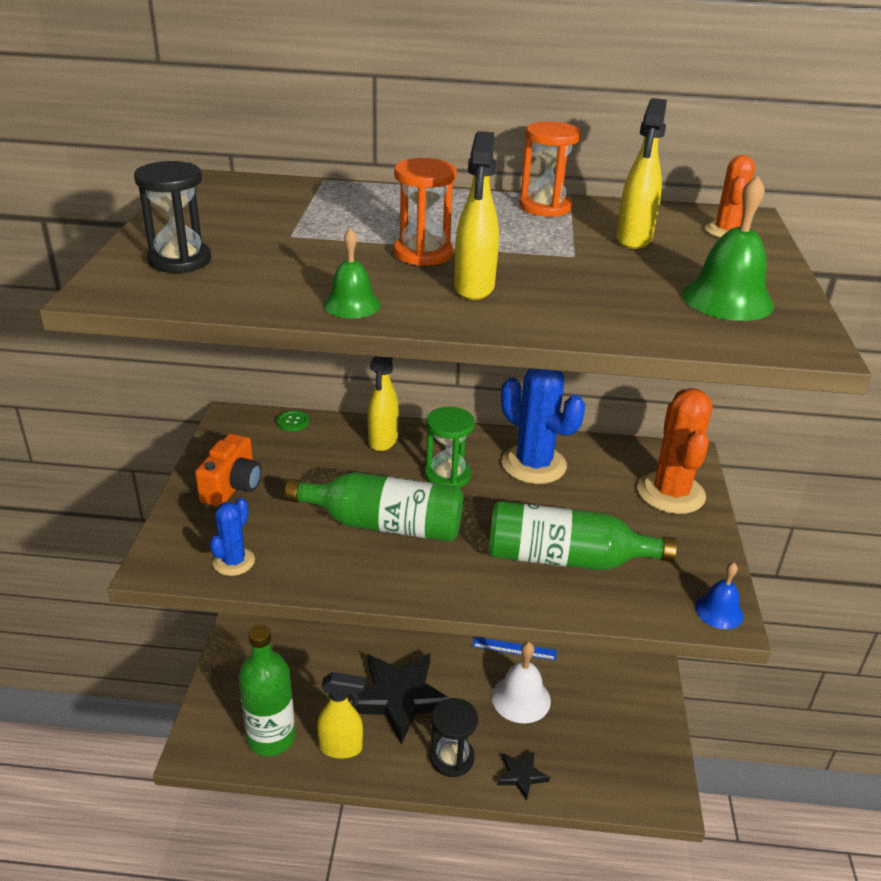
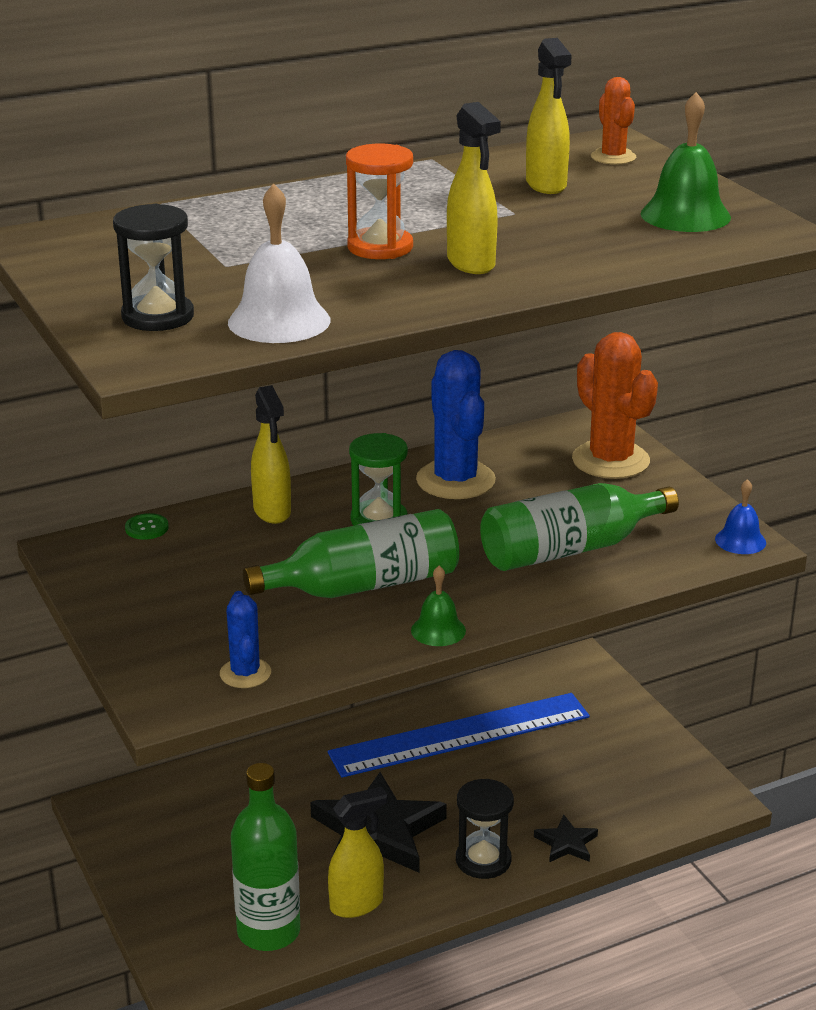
camera: 30 degrees left, 5 degrees down
(232, 487) = (156, 611): orange camera -> none
(351, 304) = (387, 307): green bell -> green bell (438, 630)
(514, 648) = (460, 735): blue ruler -> blue ruler, size x2.47
(521, 698) = (507, 777): white bell -> white bell (279, 321)
(534, 464) = (455, 480): blue cactus -> blue cactus turned 60 degrees clockwise
(545, 207) = (425, 175): orange hourglass -> none

